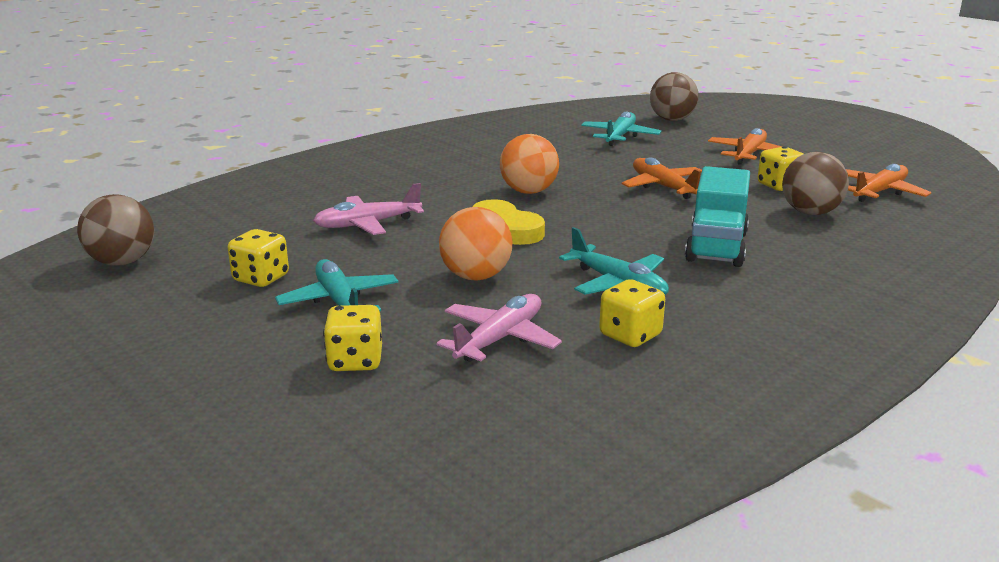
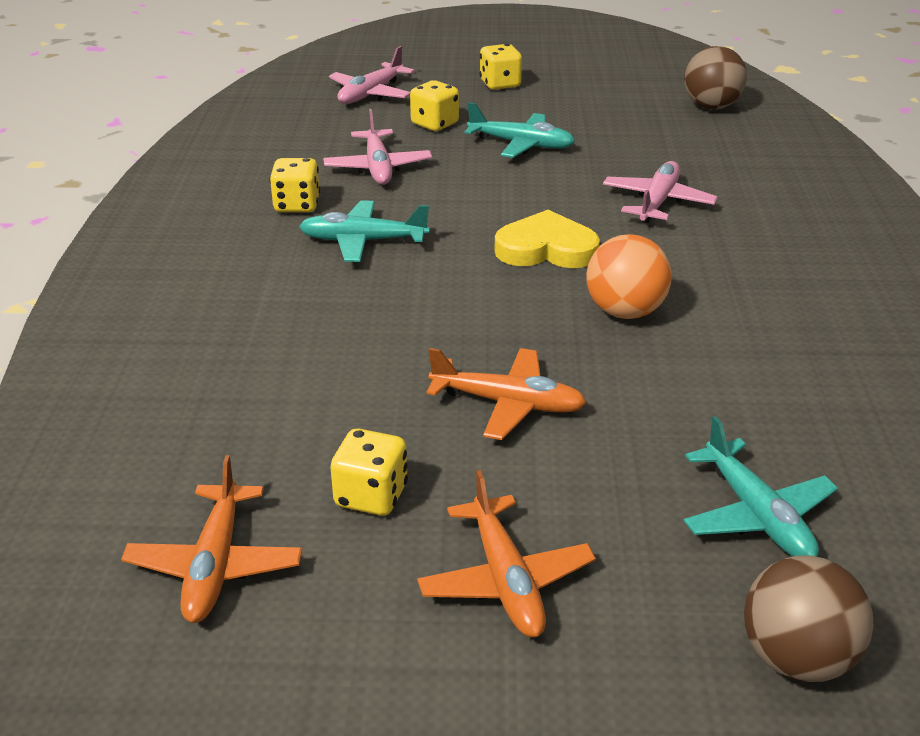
camera: 135 degrees right, 10 degrees up
(261, 278) = (605, 135): yellow dice -> yellow dice (500, 84)
(323, 446) = (371, 94): none -> pink plane
(476, 276) = (476, 199): orange ball -> none
(716, 247) = (329, 325): turquoise truck -> none
(810, 212) = (279, 446): brown ball -> none

